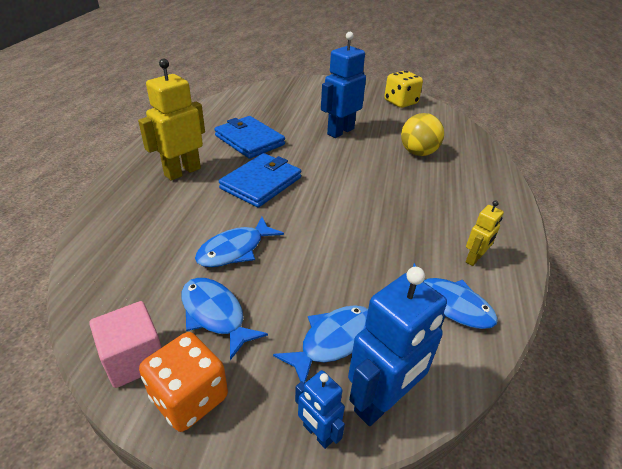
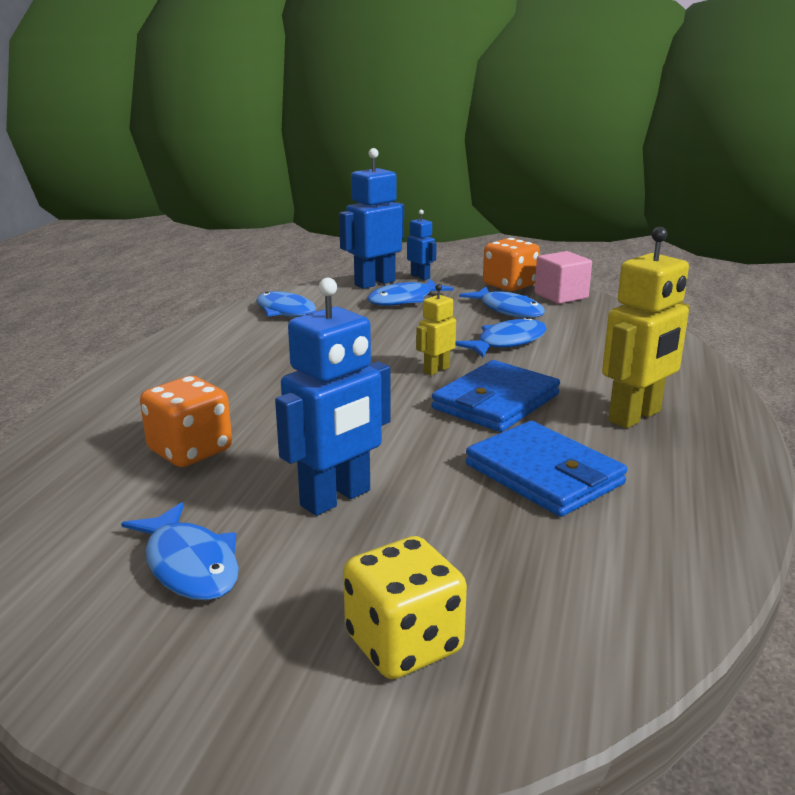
camera: 175 degrees left, 15 degrees down
(382, 112) = (189, 565): none -> blue fish
(400, 102) = (97, 612): yellow dice -> yellow dice (404, 644)
(418, 153) = (190, 450): yellow ball -> orange dice
(474, 259) = (233, 335): yellow robot -> yellow robot (436, 370)

